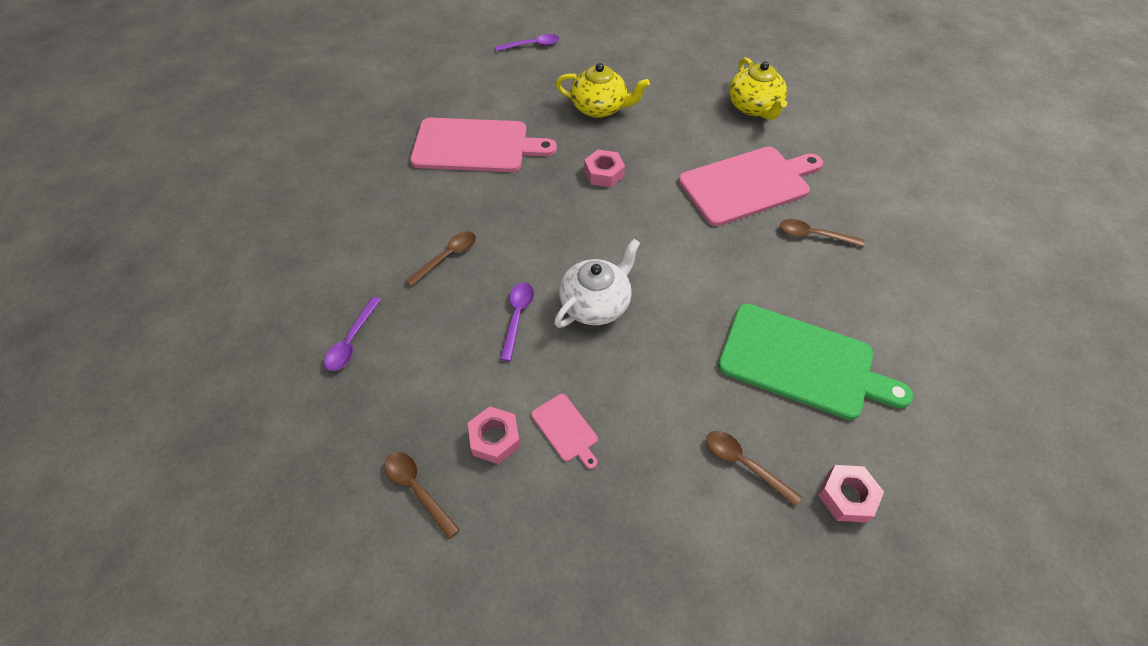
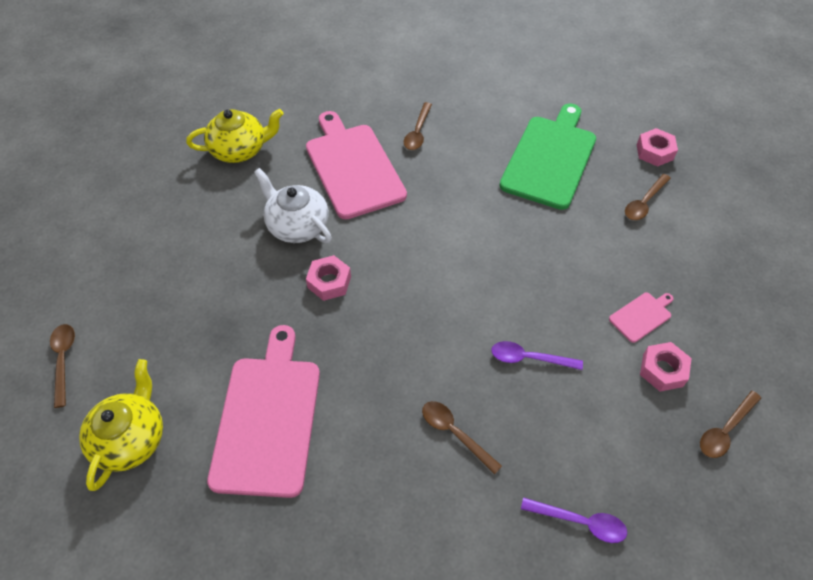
camera: 90 degrees left, 0 degrees up
(532, 45) = (64, 360): purple spoon -> brown spoon
(596, 304) = (506, 292): white teapot -> white teapot (297, 225)
(599, 108) = (216, 283): yellow teapot -> yellow teapot (131, 438)

